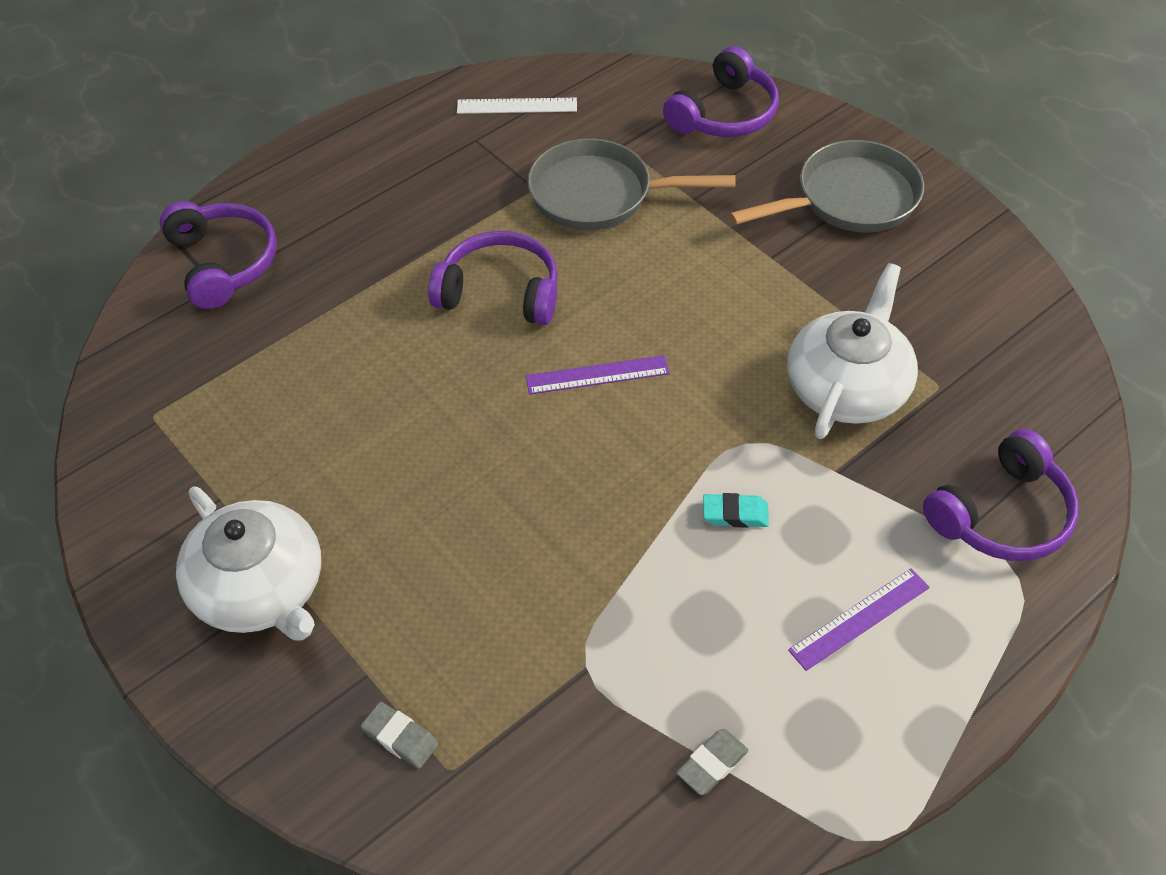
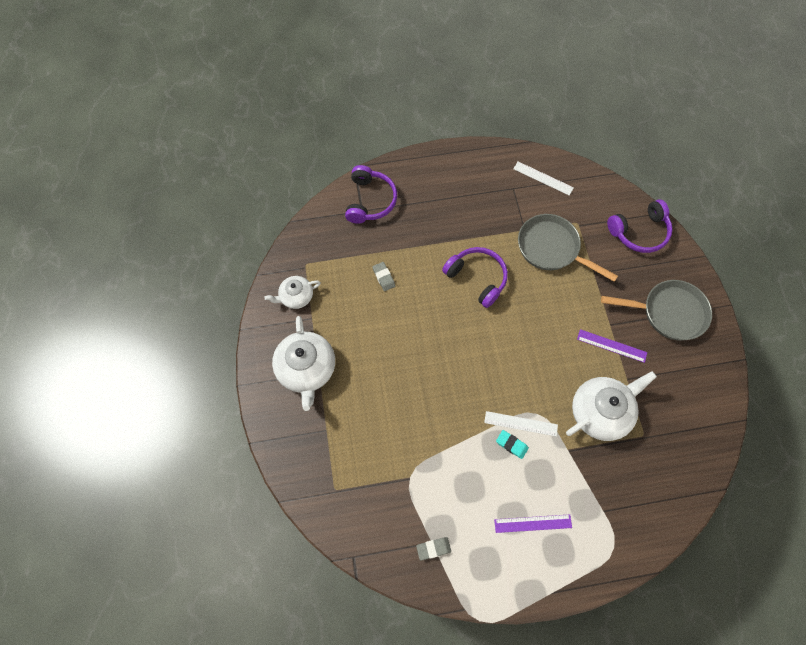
camera: 30 degrees right, 15 degrees up
(164, 477) = (296, 296): none -> white teapot
(400, 738) = (324, 464): grey eraser -> grey eraser (383, 277)
(597, 375) = (494, 344): purple ruler -> purple ruler (611, 346)
(727, 473) = (521, 423): none -> white ruler
(1002, 515) = (628, 513): purple headphones -> none

